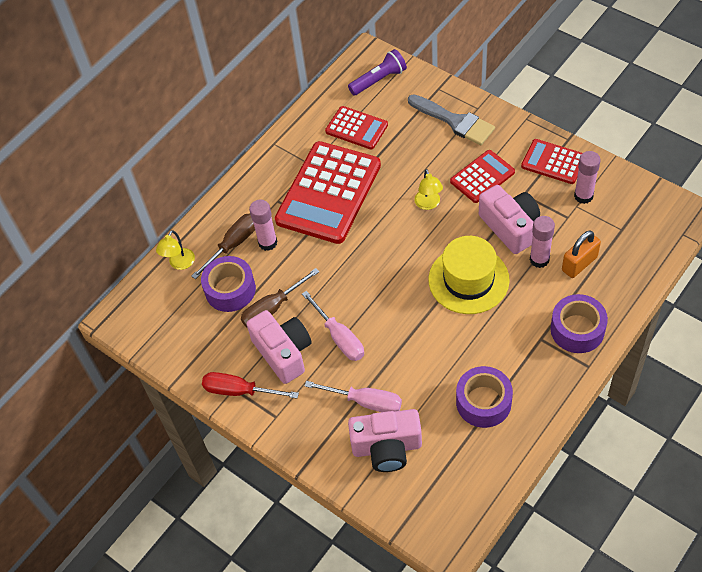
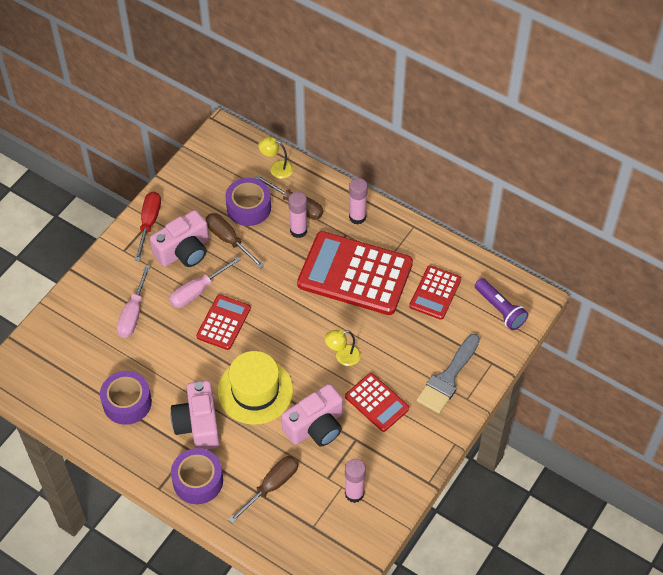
camera: 80 degrees right, 0 degrees up
(387, 447) = (89, 331): pink camera -> pink camera (198, 424)
(539, 259) = (277, 451): pink glue stick -> pink glue stick (357, 217)
(553, 162) = (397, 467): red calculator -> red calculator (223, 322)
(579, 264) = (271, 486): orange padlock -> brown screwdriver

